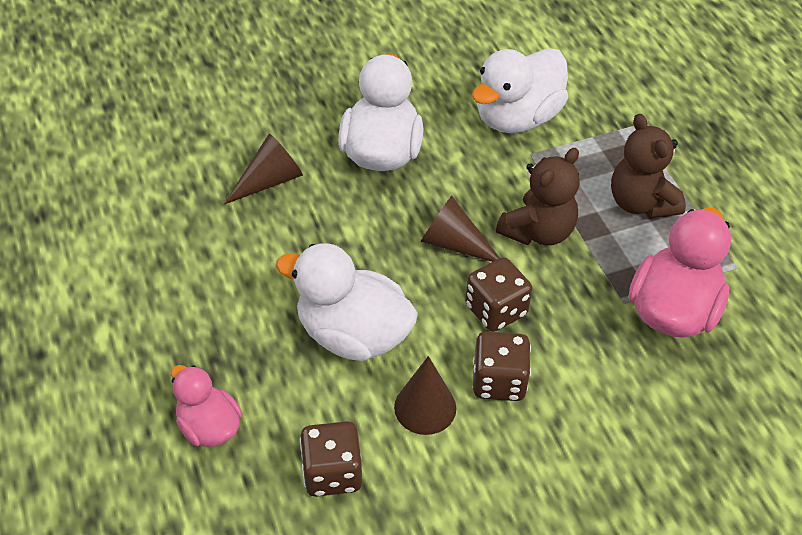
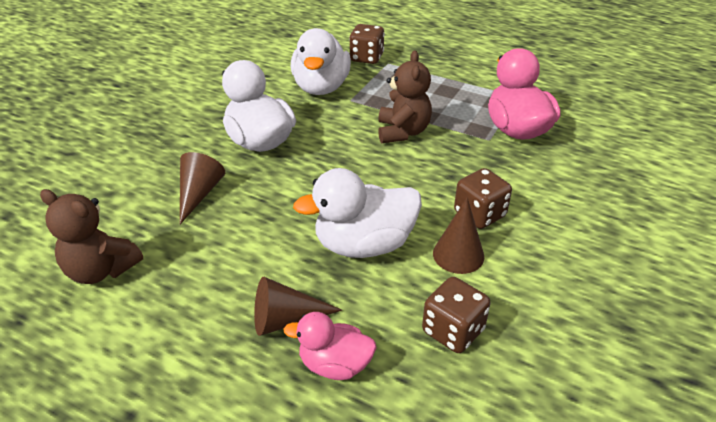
camera: 40 degrees left, 10 degrees down
(454, 243) = (364, 162): brown cone -> brown cone (286, 319)
(496, 310) = (430, 181): brown dice -> brown dice (366, 58)
(640, 203) = (437, 93): brown teddy bear -> brown teddy bear (101, 270)

